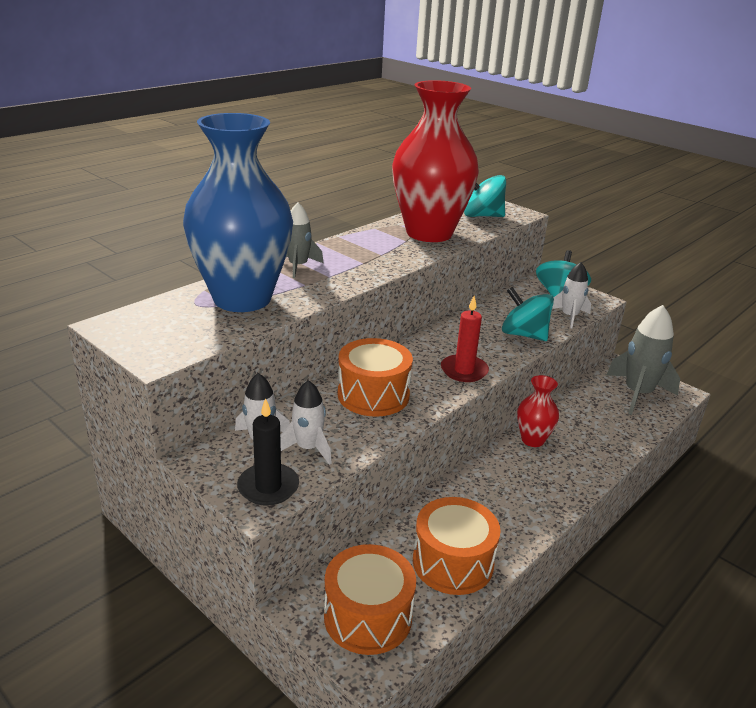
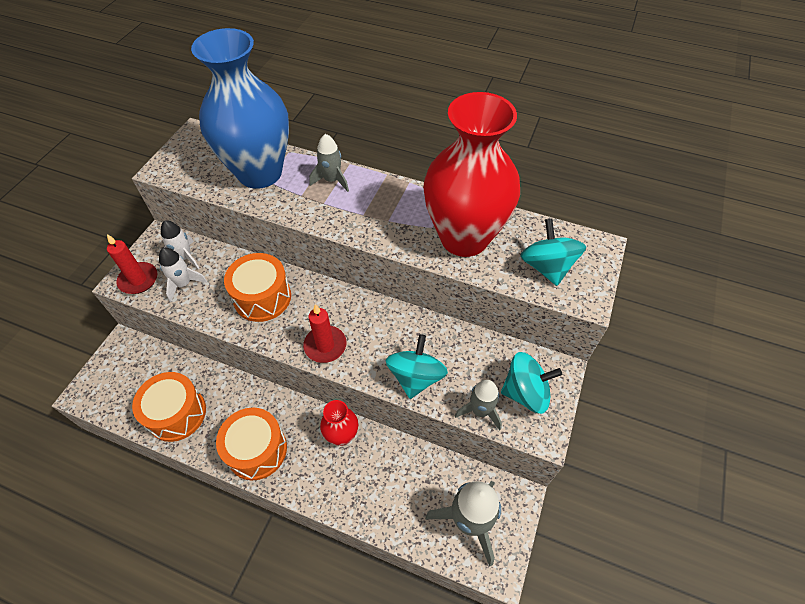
camera: 70 degrees right, 25 degrees up
(268, 487) = (138, 280): black candle -> red candle
(368, 616) = (120, 380): orange drum -> orange drum (257, 450)
(569, 316) = (480, 411): white rocket -> grey rocket

